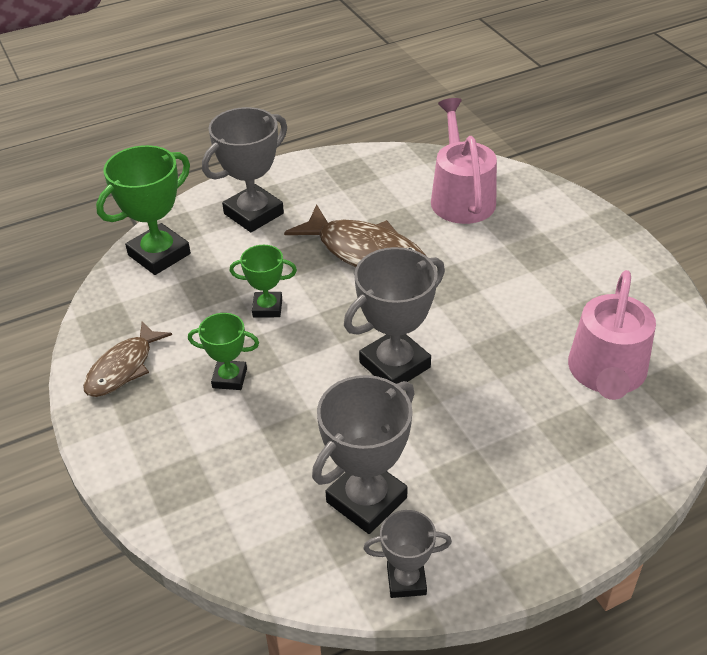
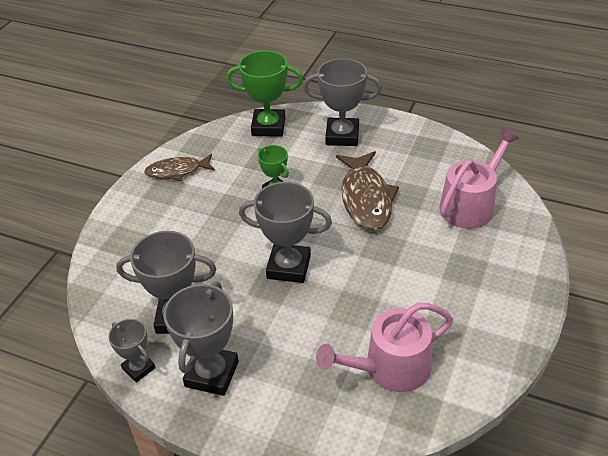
camera: 50 degrees right, 0 degrees up
(229, 378) = (209, 211): green trophy -> none
(481, 516) = (212, 374): none -> grey trophy

